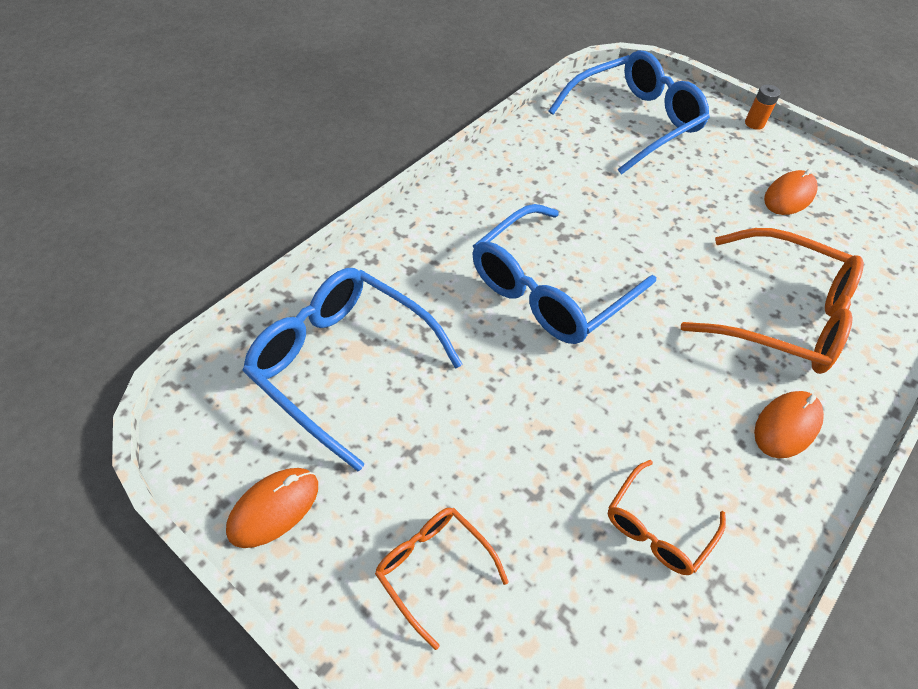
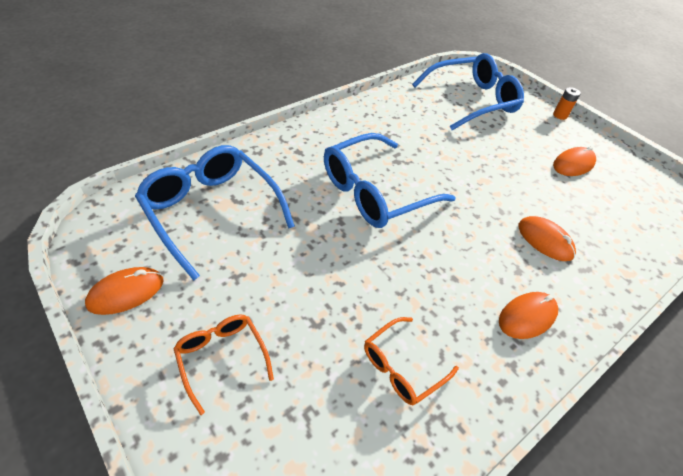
camera: 10 degrees right, 5 degrees down
(781, 315) = (545, 240): orange glasses -> orange mouse

